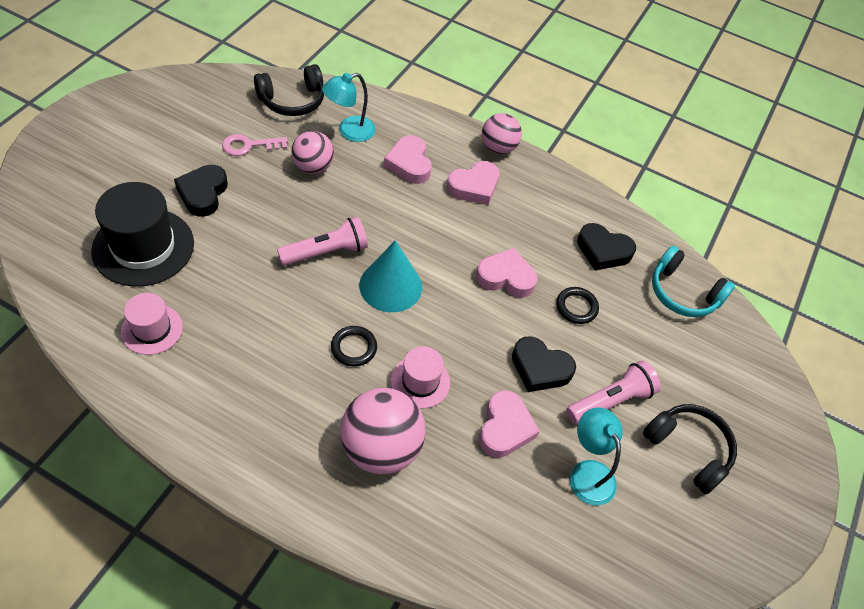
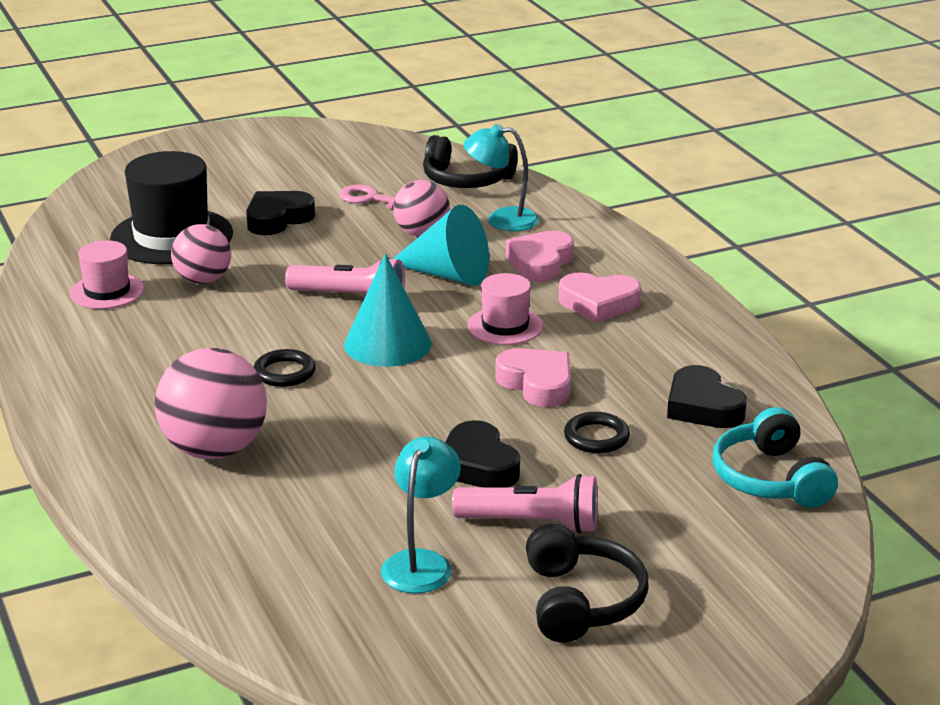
camera: 45 degrees right, 25 degrees down
(365, 200) = (447, 274): none -> turquoise cone
(420, 381) = (322, 422): pink hat -> pink hat (505, 326)
(498, 148) = (676, 283): pink ball -> pink ball (203, 280)
(505, 428) = (370, 491): pink heart -> none

